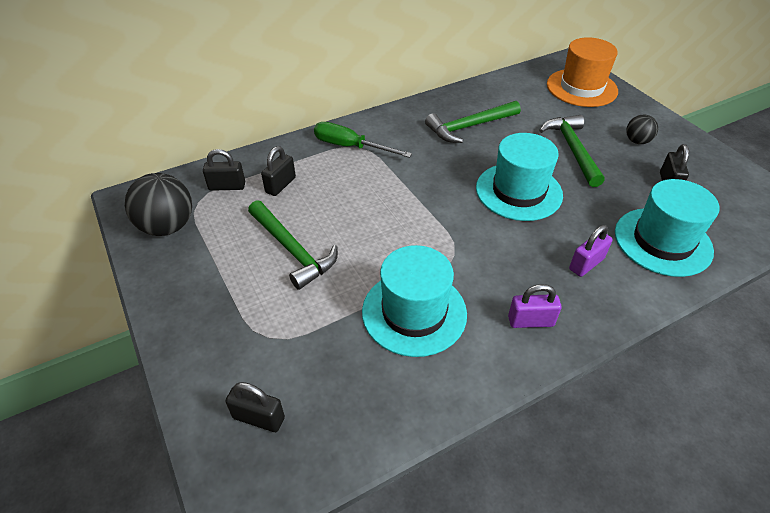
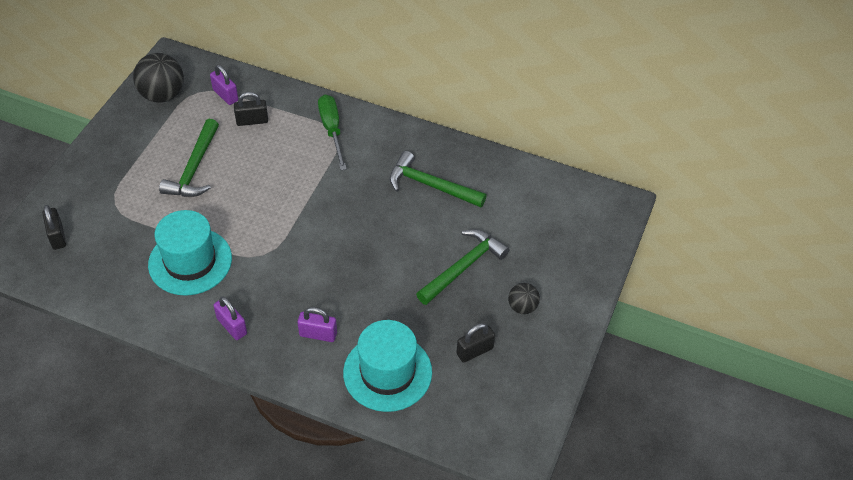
camera: 50 degrees right, 5 degrees up
(227, 186) = (225, 95): black padlock -> purple padlock
(518, 191) = (370, 257): turquoise hat -> none
(581, 88) = (578, 232): orange hat -> none

